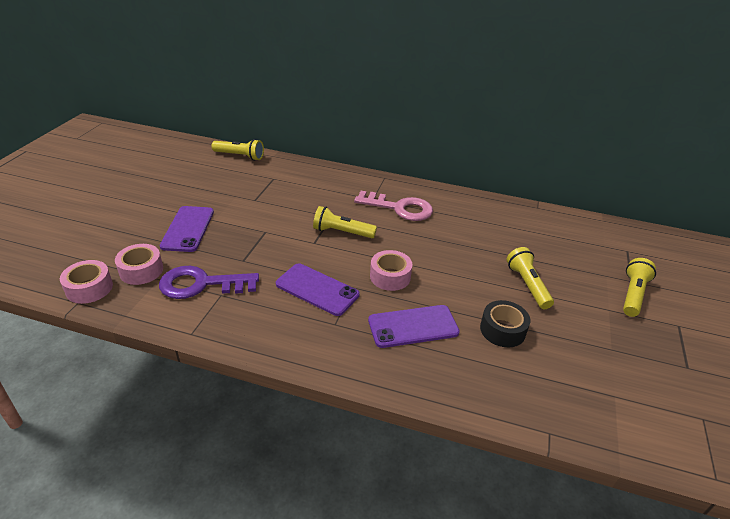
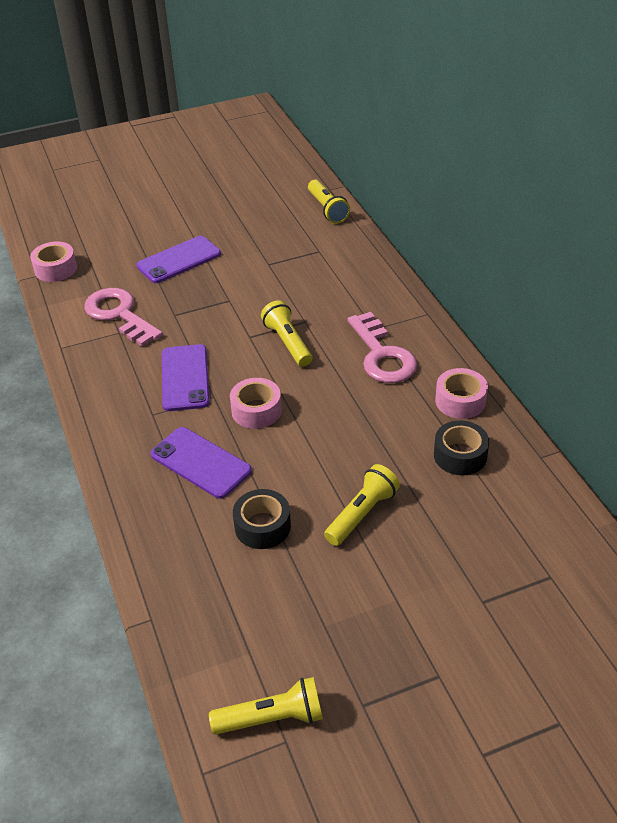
camera: 55 degrees right, 5 degrees up
(141, 270) = (101, 276): pink tape -> pink tape (460, 401)
(201, 284) = (119, 314): purple key -> pink key
(512, 228) = (460, 455): none -> black tape
(633, 294) = (453, 612): yellow flashlight -> yellow flashlight (272, 718)

